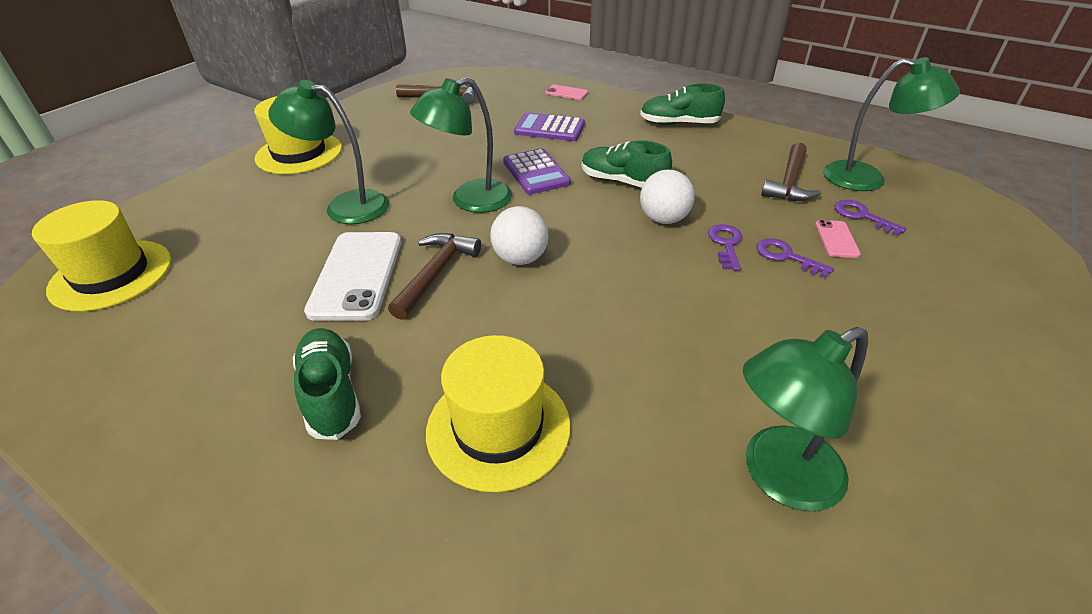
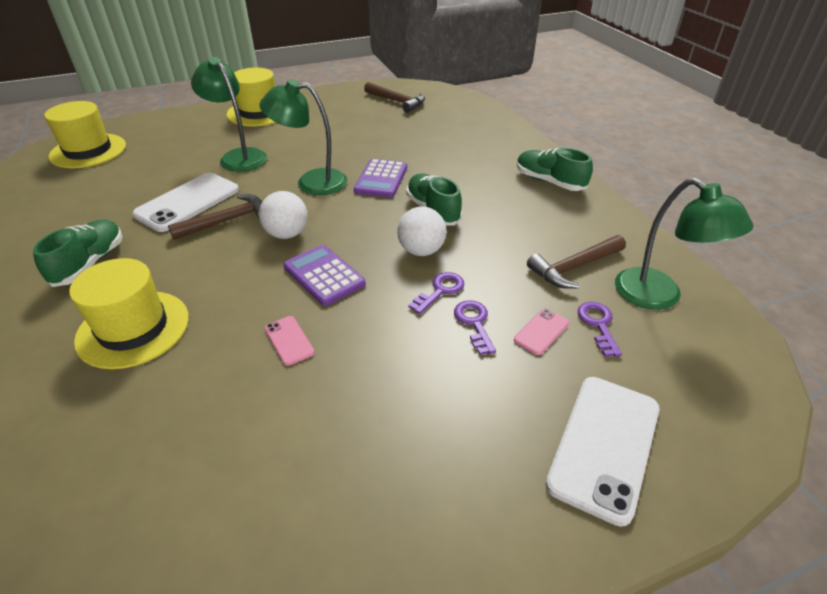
camera: 35 degrees right, 0 degrees up
(549, 128) = (438, 150): purple calculator -> purple calculator (324, 275)
(566, 93) = (492, 126): pink phone -> pink phone (289, 340)
(778, 476) = (231, 459): green lamp -> none
(980, 295) = (604, 445): none -> white phone

